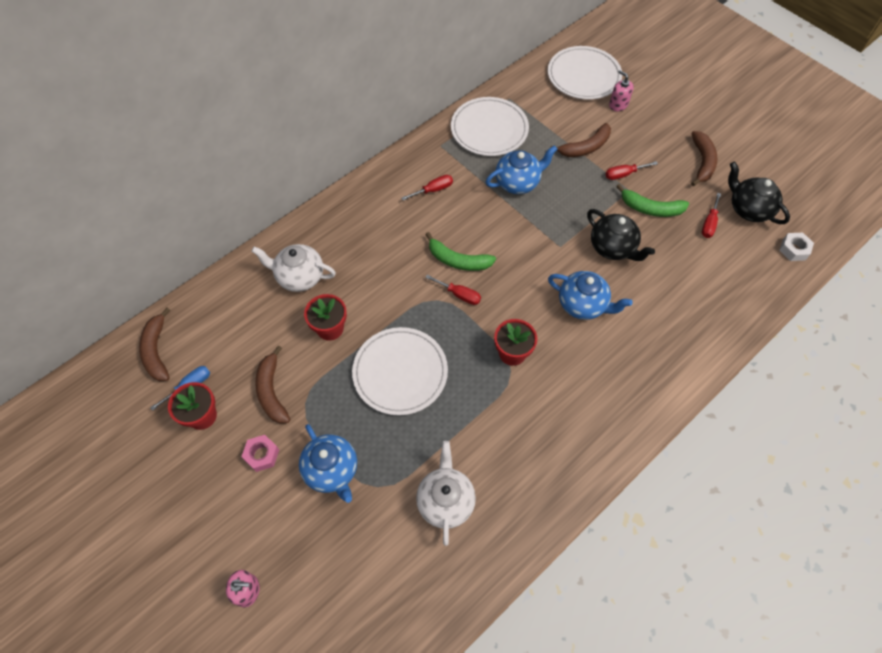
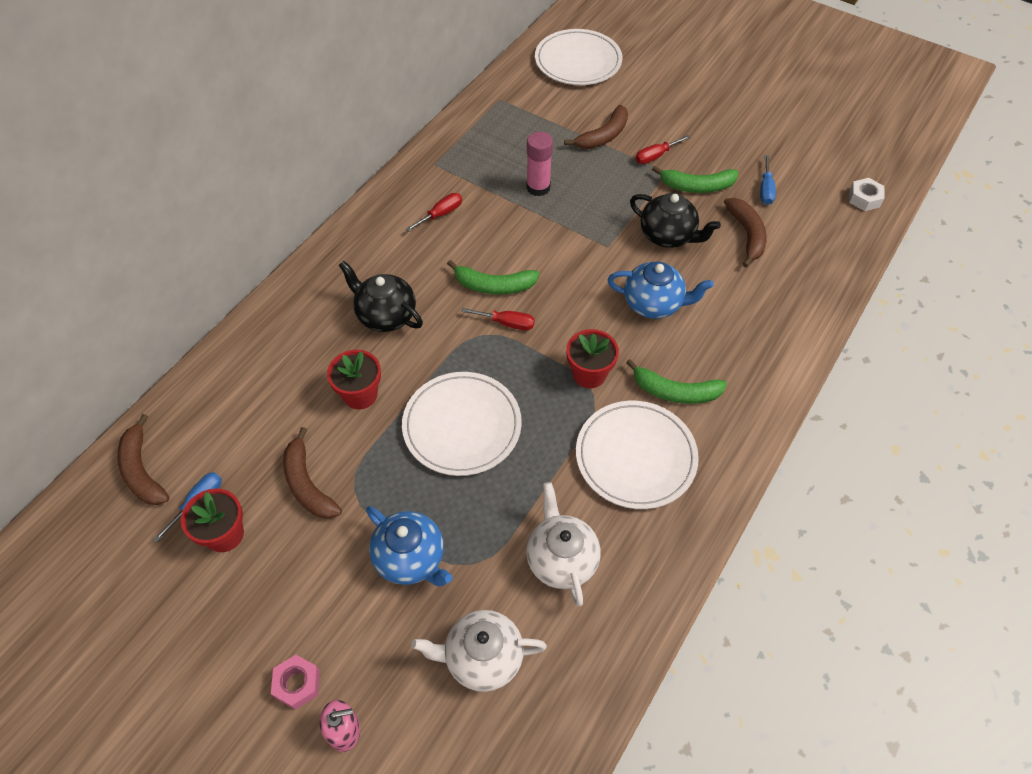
camera: 15 degrees left, 5 degrees down
(262, 455) = (316, 562): pink nut -> pink nut (297, 684)
(299, 277) = (304, 344): white teapot -> white teapot (482, 658)
(489, 129) = (487, 136): white plate -> white plate (635, 456)
(518, 182) = (538, 187): blue teapot -> pink glue stick
(578, 384) = (675, 392): none -> green banana
(618, 105) = (626, 84): pink soap dispenser -> none
(702, 162) = (737, 127): brown banana -> brown banana (747, 234)
(709, 223) = (765, 189): red screwdriver -> blue screwdriver
(748, 209) = (803, 166): black teapot -> black teapot (385, 315)

